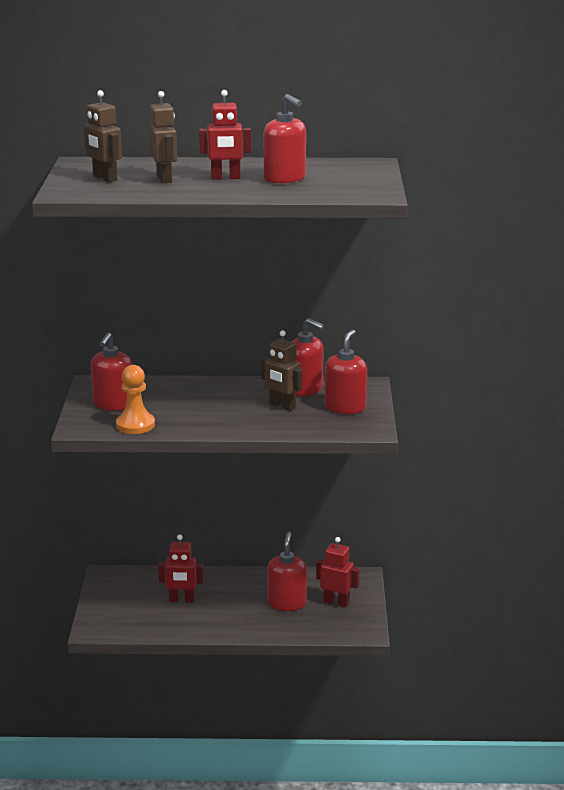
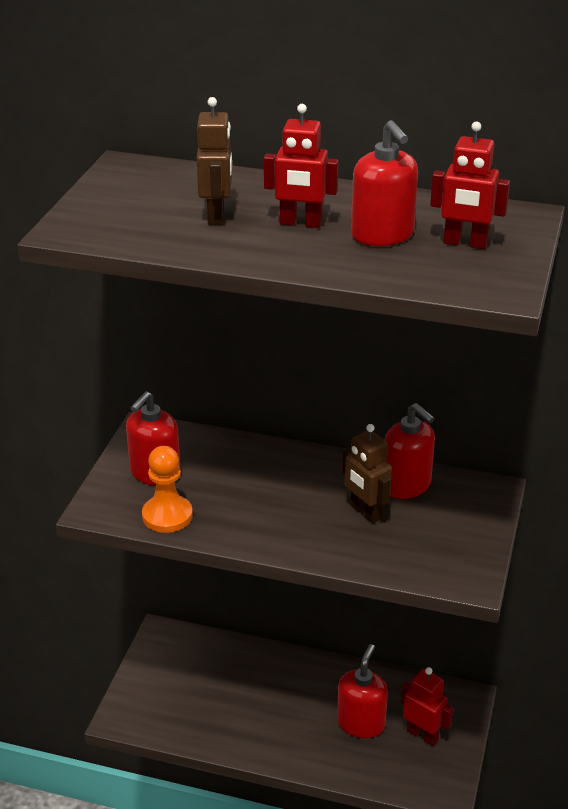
camera: 15 degrees right, 10 degrees up
(104, 178) = (138, 204): brown robot -> none
(182, 600) = (236, 692): red robot -> red robot (465, 243)
(345, 407) = (448, 529): red soap dispenser -> none

